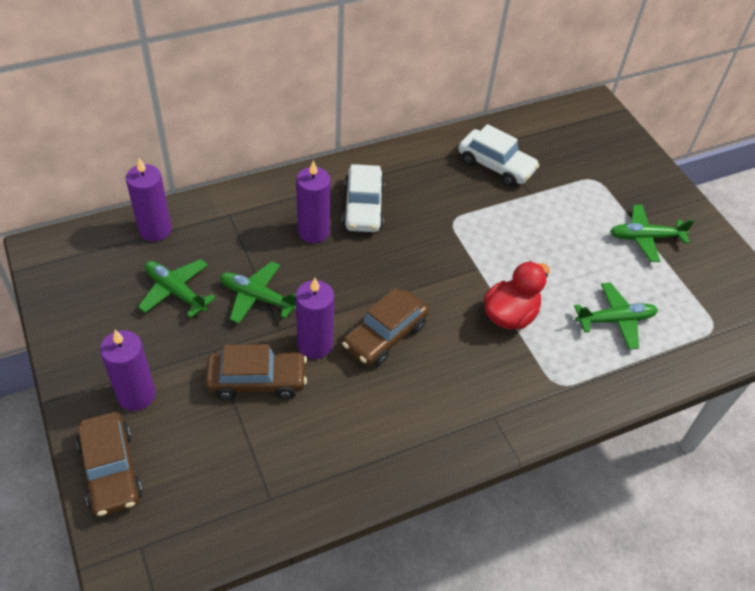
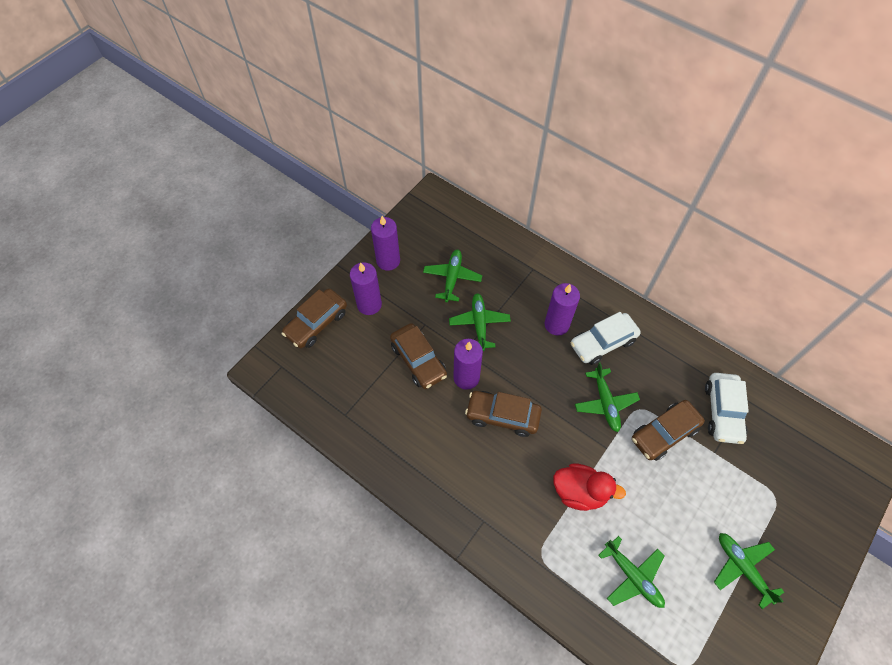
camera: 65 degrees right, 10 degrees up
(155, 230) = (489, 238): purple candle -> purple candle (388, 261)
(430, 242) = (605, 403): none -> green plane
(490, 217) = (664, 433): none -> brown car

